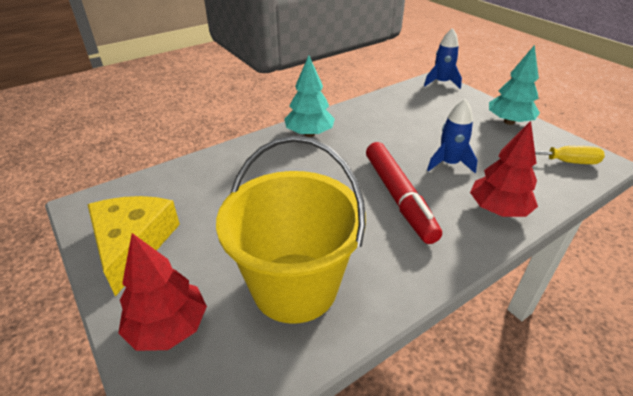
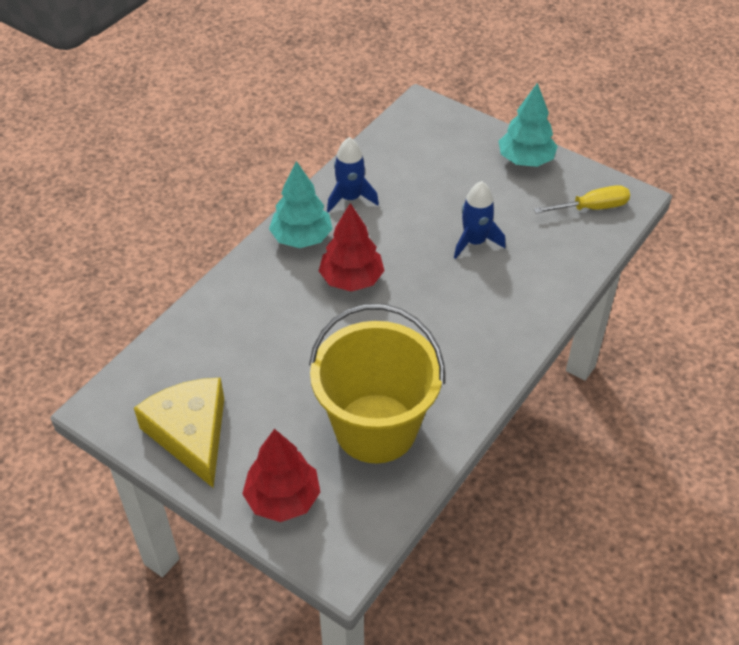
camera: 20 degrees left, 10 degrees up
(398, 197) = (435, 302): red marker -> none
(441, 82) = (430, 108): blue rocket -> blue rocket (350, 198)
(498, 210) = (537, 290): red tree -> red tree (351, 279)

